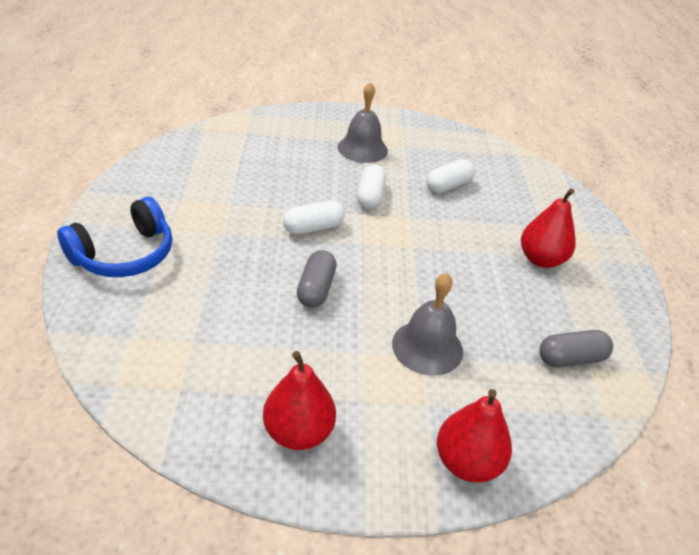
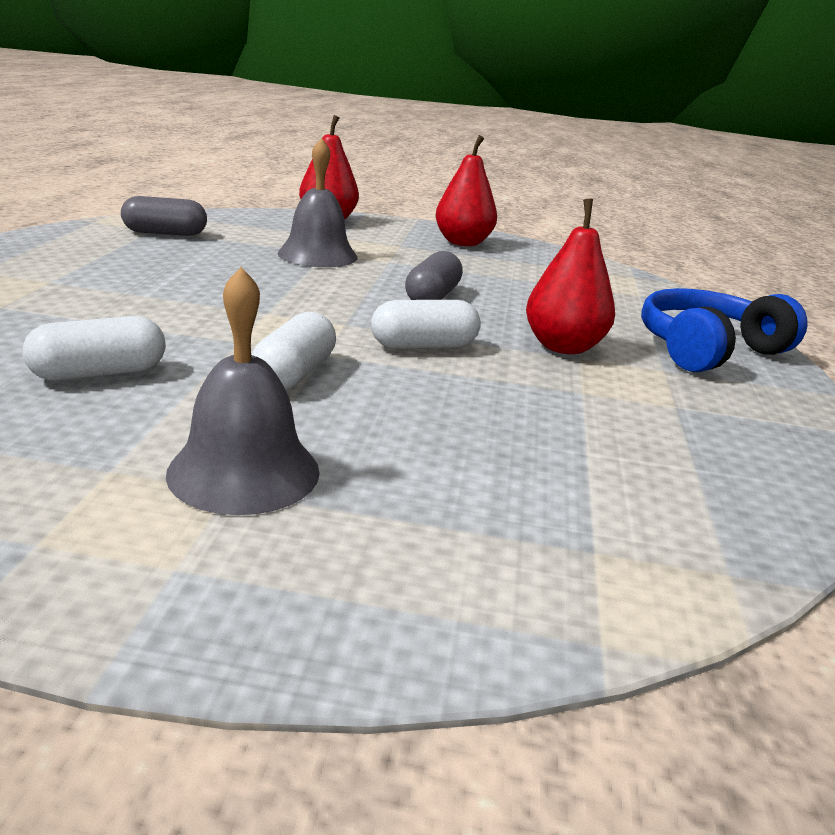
camera: 170 degrees left, 15 degrees down
(541, 259) = (73, 281): red pear -> red pear (563, 347)

